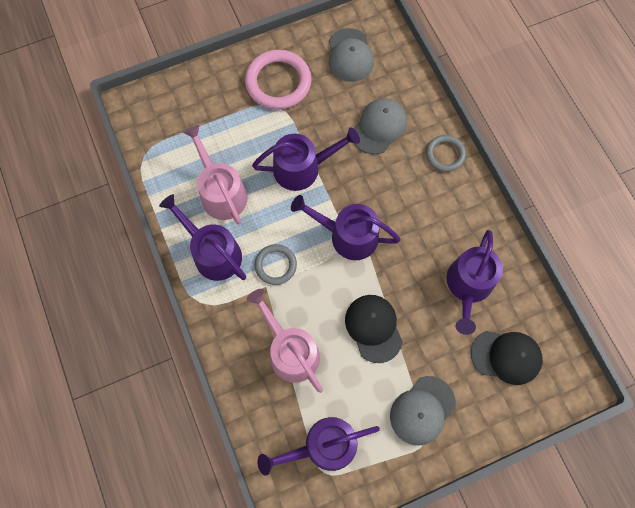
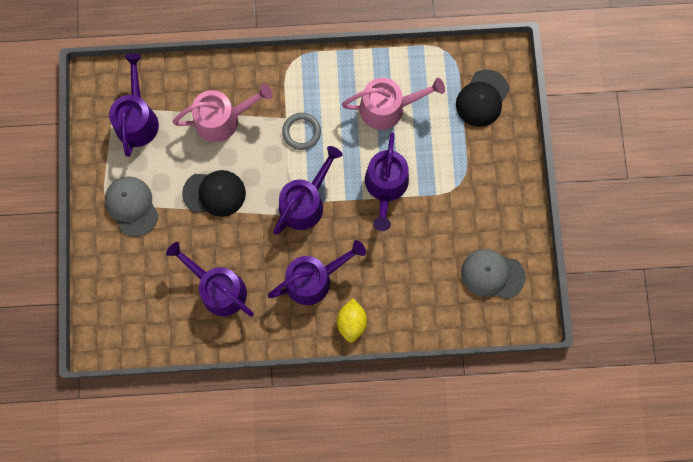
camera: 110 degrees right, 5 degrees up
(213, 253) = (333, 84): purple watering can -> purple watering can (313, 279)
(278, 82) = (485, 195): pink ring -> none
(379, 127) = (403, 272): grey cap -> none
(445, 154) = (351, 322): grey ring -> yellow lemon
(506, 356) = (145, 294): black cap -> black cap (482, 98)

